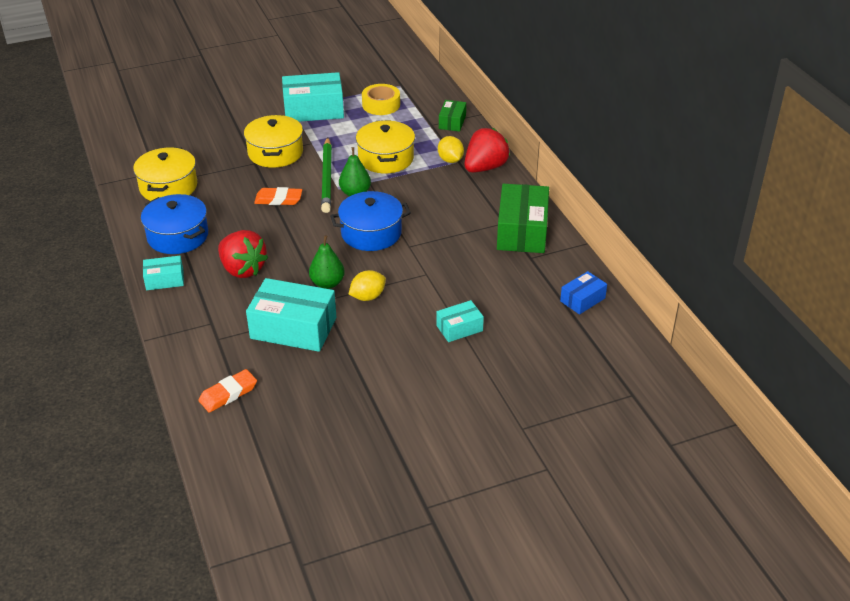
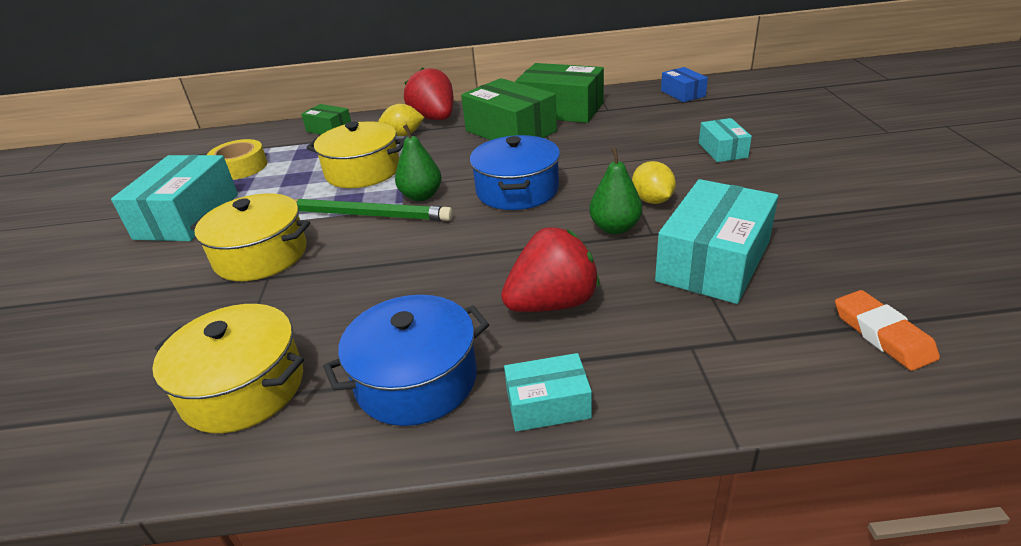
camera: 70 degrees left, 5 degrees down
(164, 280) = (548, 404): turquoise box -> turquoise box turned 75 degrees clockwise
(278, 199) = (387, 258): orange eraser -> none
(470, 212) = (510, 131): none -> green box

